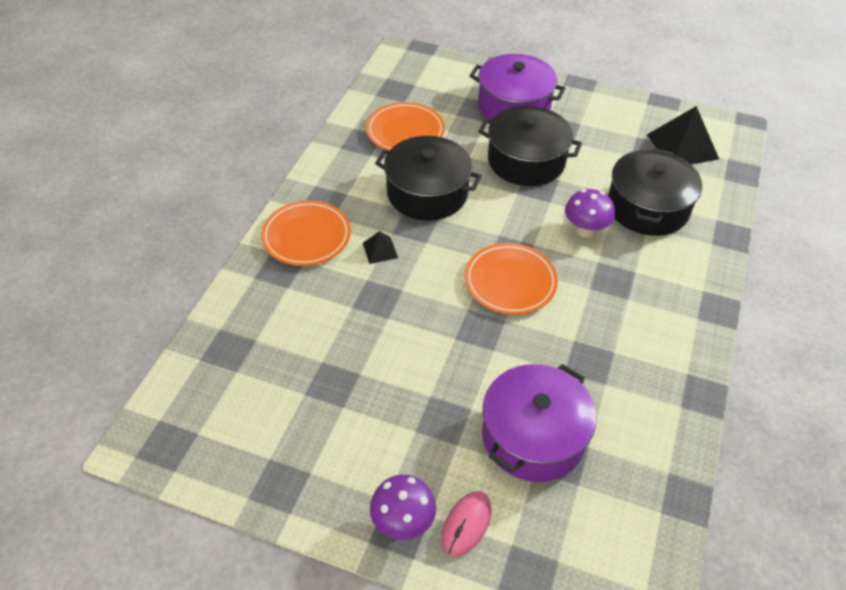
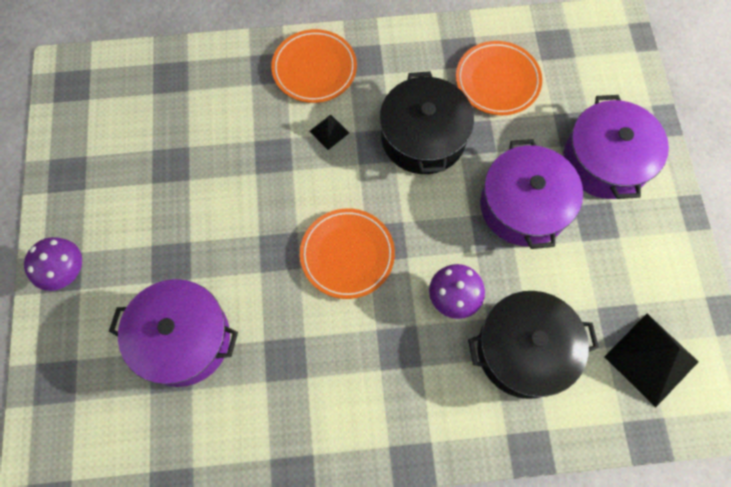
camera: 65 degrees right, 20 degrees up
(466, 524) = (81, 319): pink mouse -> none
(526, 161) = (523, 206): black pot -> purple pot

